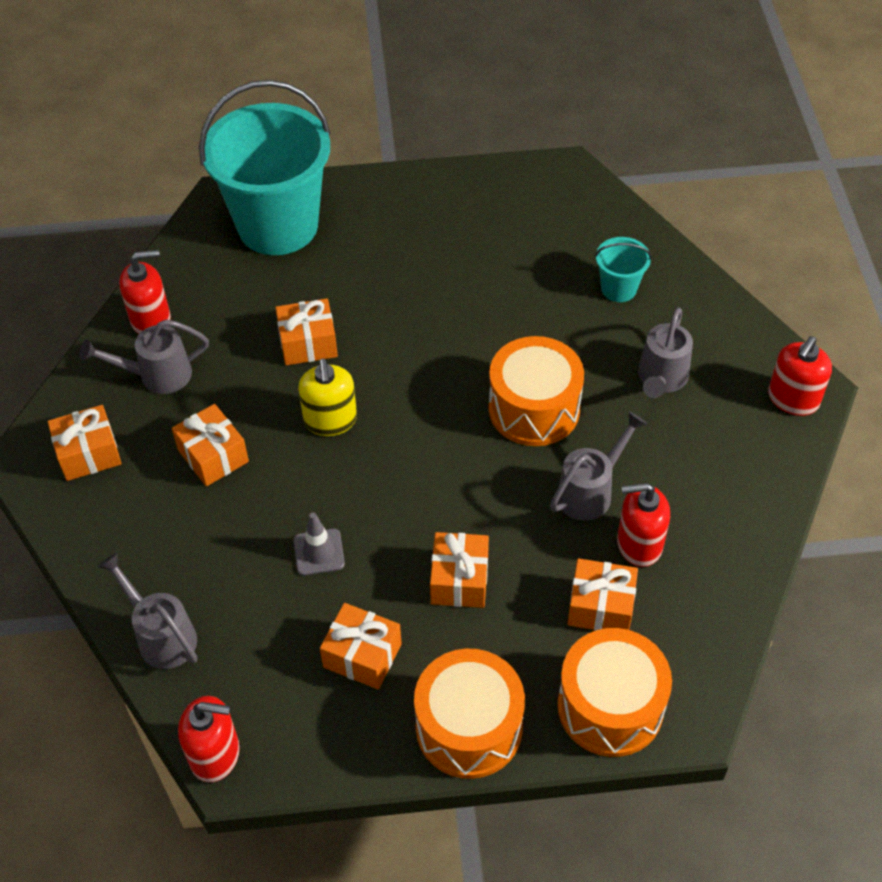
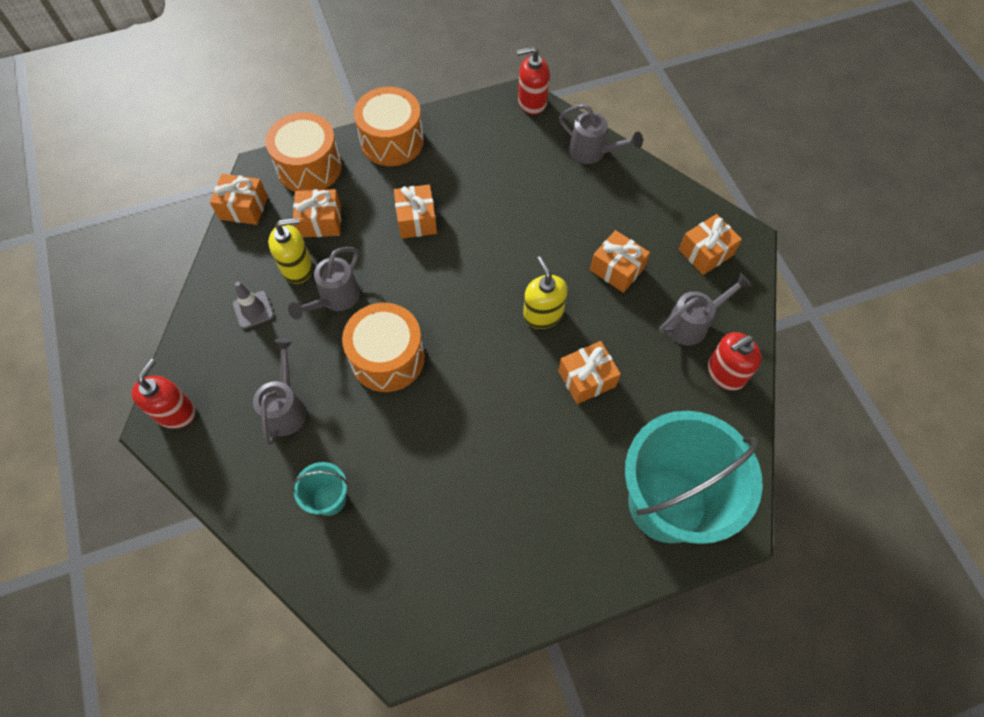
camera: 165 degrees right, 10 degrees up
(319, 552) = (515, 219): grey traffic cone -> grey traffic cone (253, 310)
(362, 655) = (466, 165): orange gift -> orange gift (243, 208)
(639, 544) = (297, 268): red soap dispenser -> yellow soap dispenser

